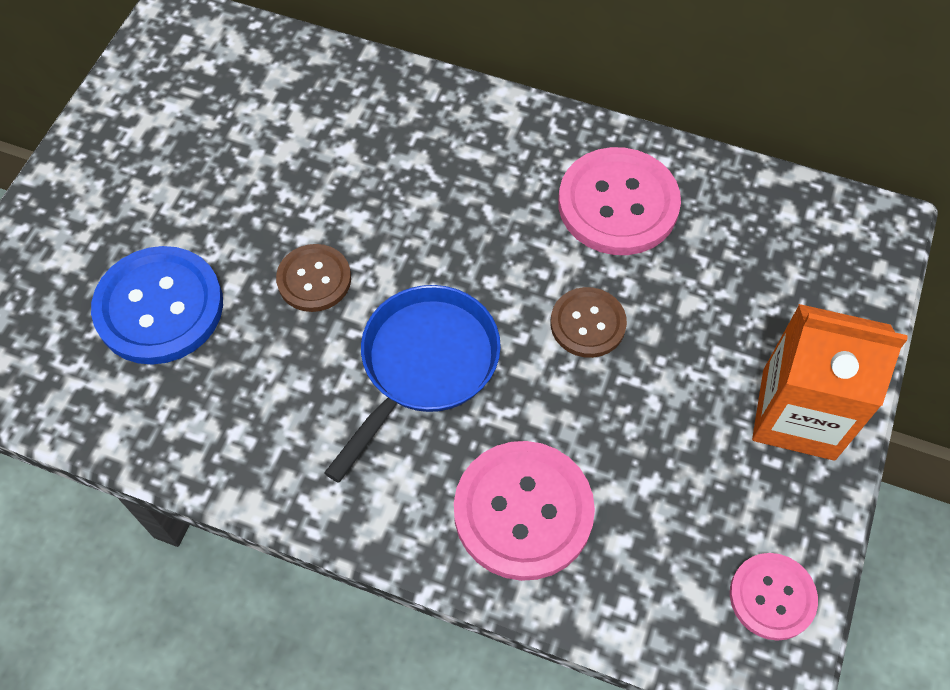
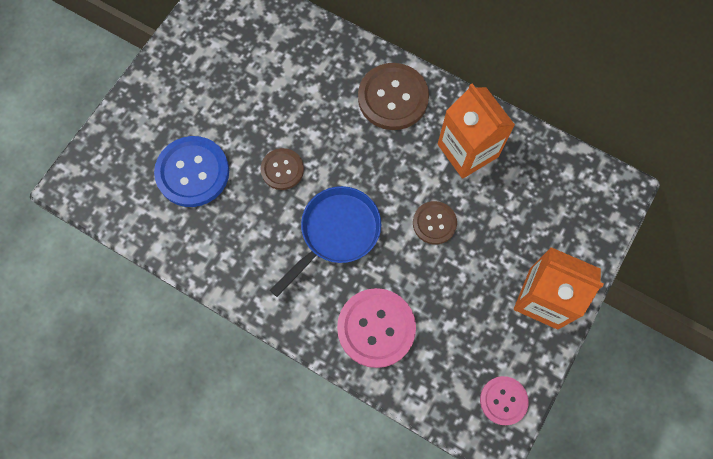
camera: 10 degrees right, 10 degrees up
(479, 143) = (393, 98): none -> brown button
(618, 204) = (467, 150): pink button -> orange carton

